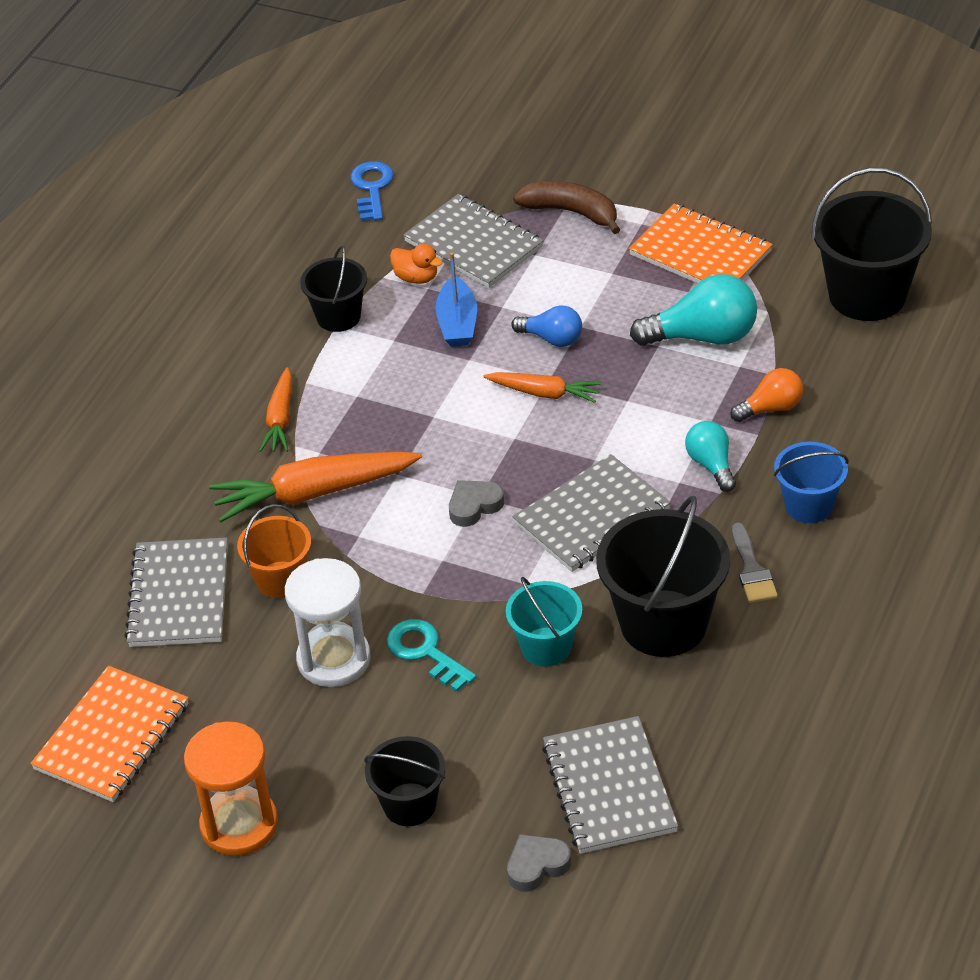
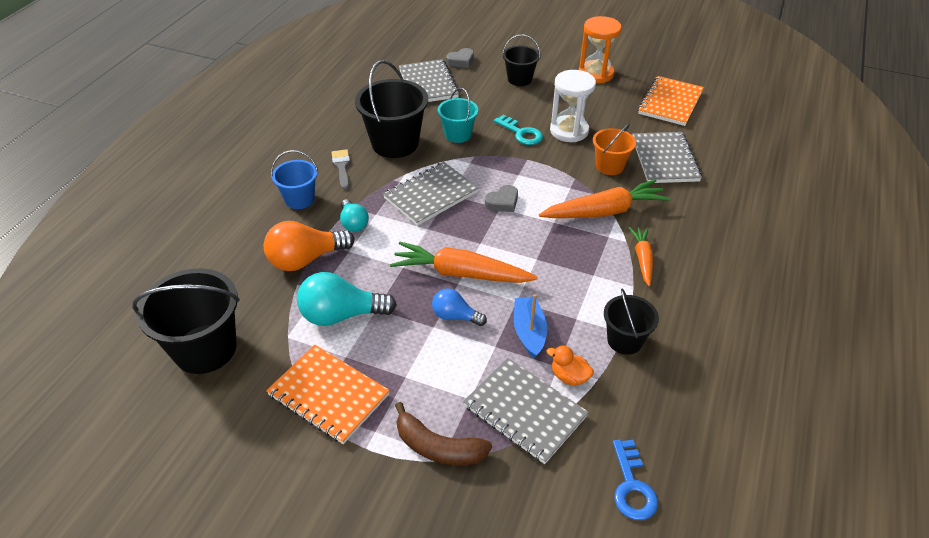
camera: 175 degrees right, 0 degrees up
(544, 393) = (460, 273): orange carrot -> orange carrot, size x1.74
(771, 408) = (306, 259): orange light bulb -> orange light bulb, size x1.69

